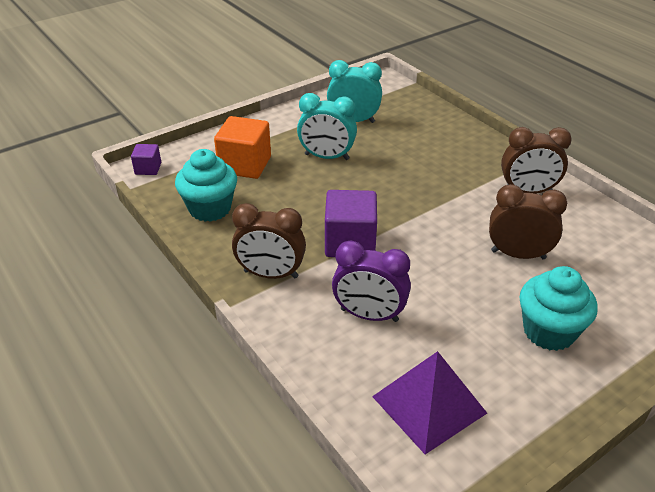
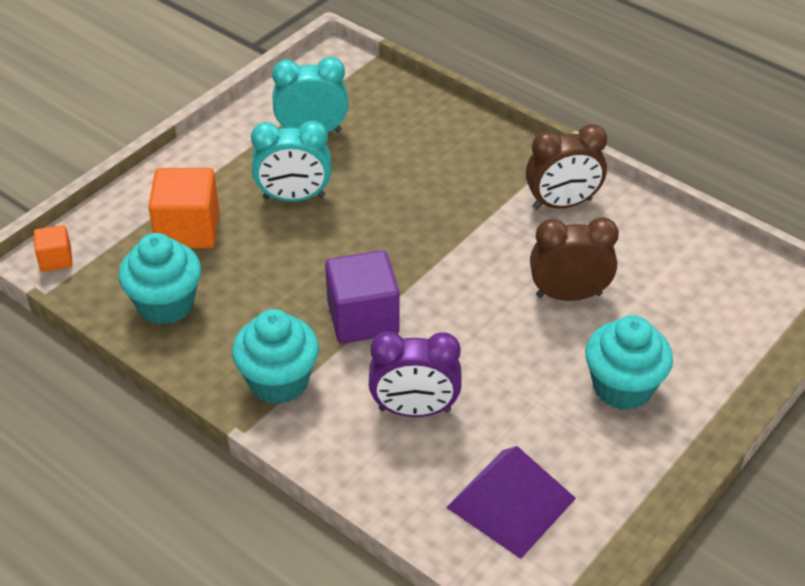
camera: 15 degrees left, 5 degrees up
(148, 169) = (56, 259): purple cube -> orange cube
(271, 274) = (278, 381): brown clock -> turquoise cupcake

